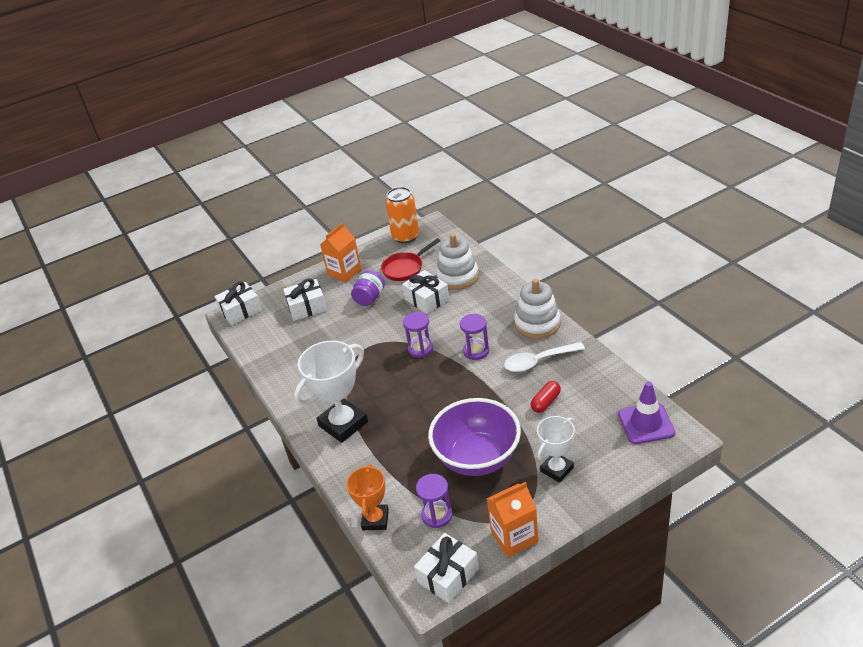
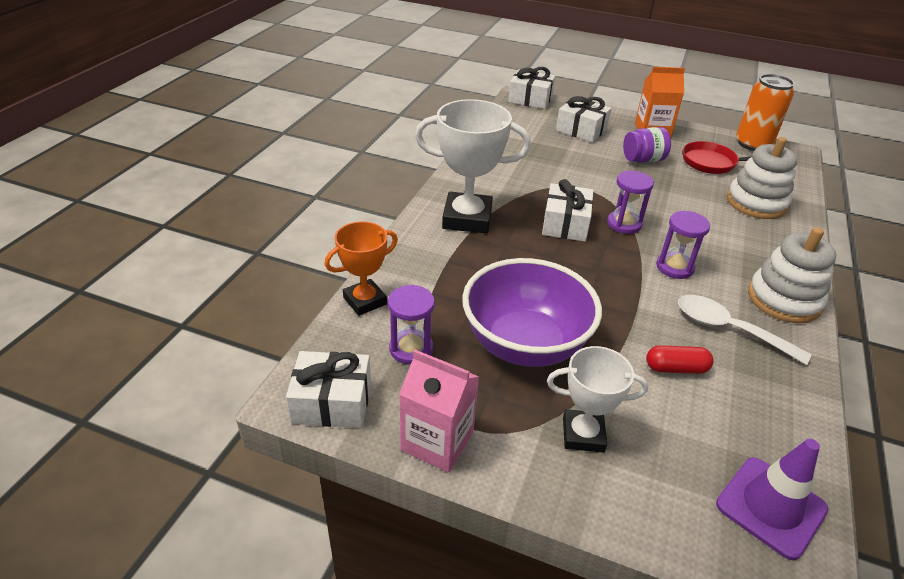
camera: 45 degrees right, 0 degrees up
(427, 299) = (694, 197): white gift -> white gift (565, 224)
(514, 537) = (437, 441): orange carton -> pink carton

